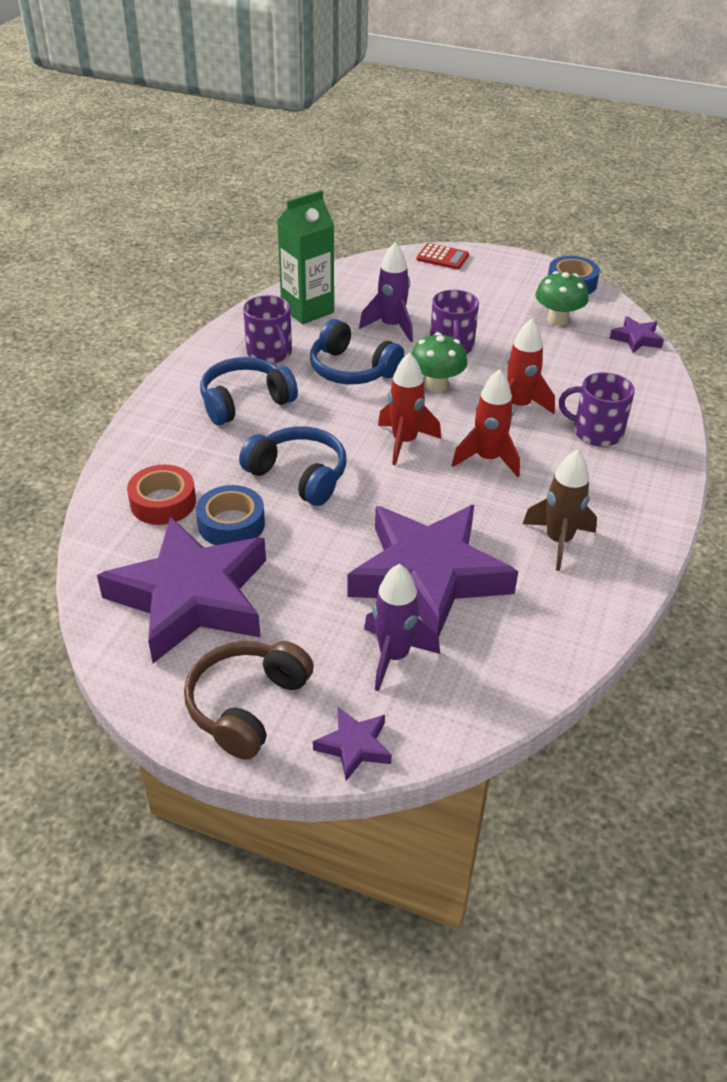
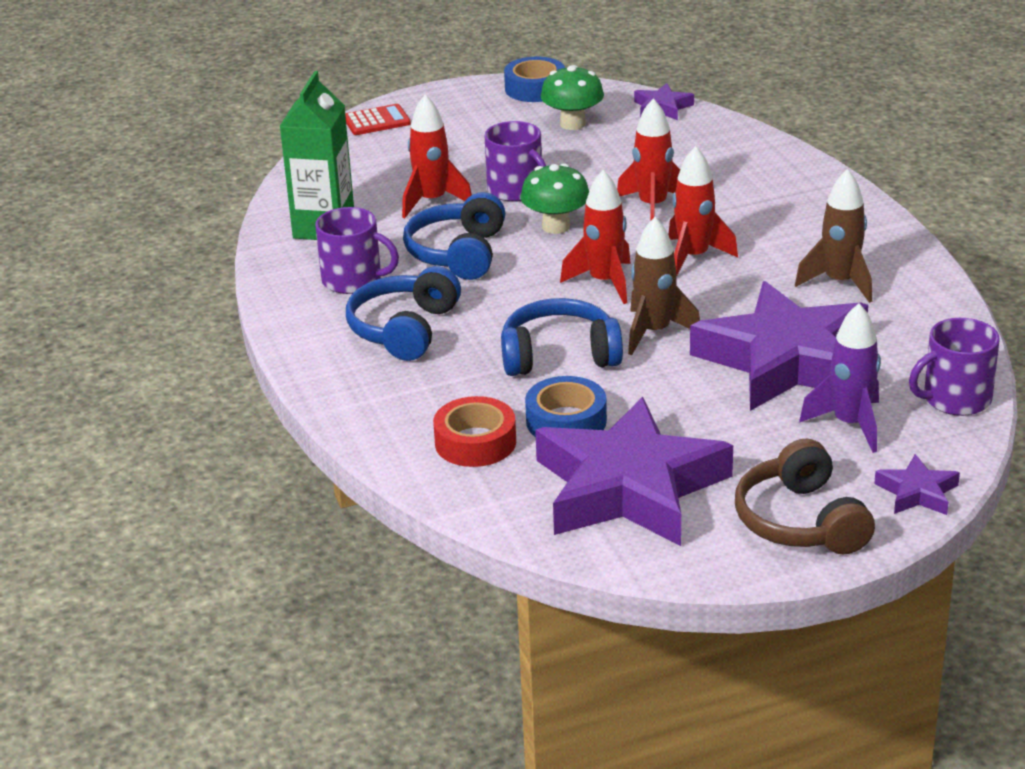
camera: 40 degrees left, 10 degrees down
(352, 369) = (458, 253): blue headphones -> blue headphones turned 105 degrees clockwise
(379, 497) = (654, 332): none -> brown rocket
(391, 326) = (432, 201): purple rocket -> red rocket
(596, 432) = (744, 193): purple mug -> purple mug (955, 399)

